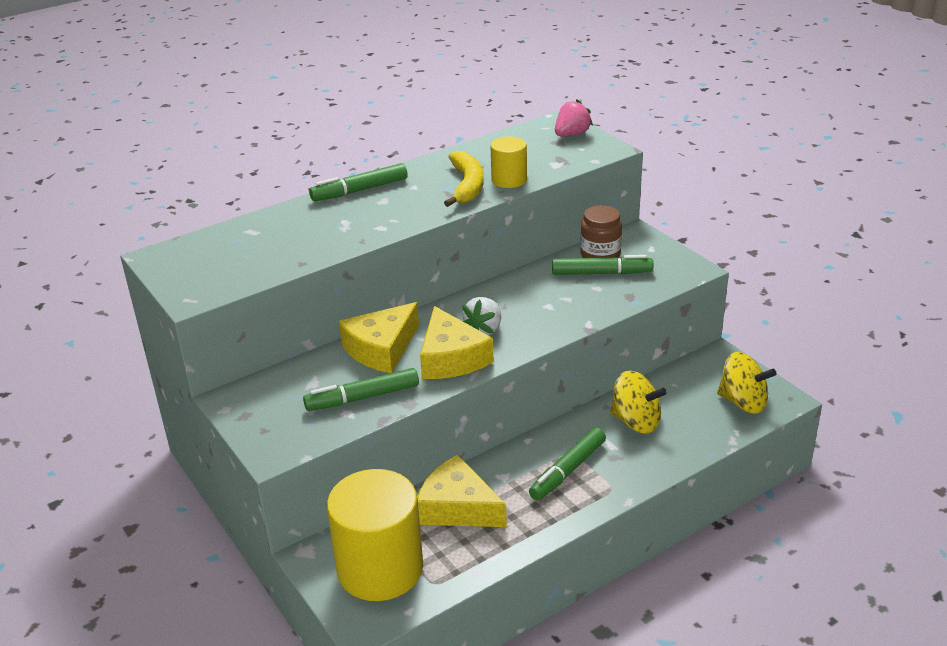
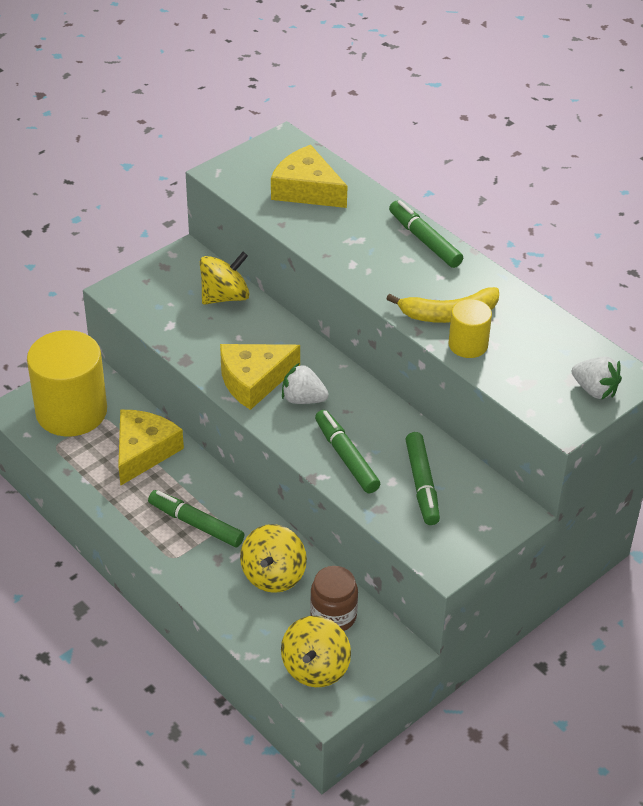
camera: 80 degrees right, 10 degrees up
(314, 373) = (225, 296): none -> yellow spinning top
(362, 397) = (191, 331): green marker -> green marker (346, 457)
(381, 349) = (264, 333): yellow cheese -> yellow cheese (306, 190)
(571, 134) = (594, 390): pink strawberry -> white strawberry
(600, 255) = (460, 482): brown jar -> brown jar (333, 616)

